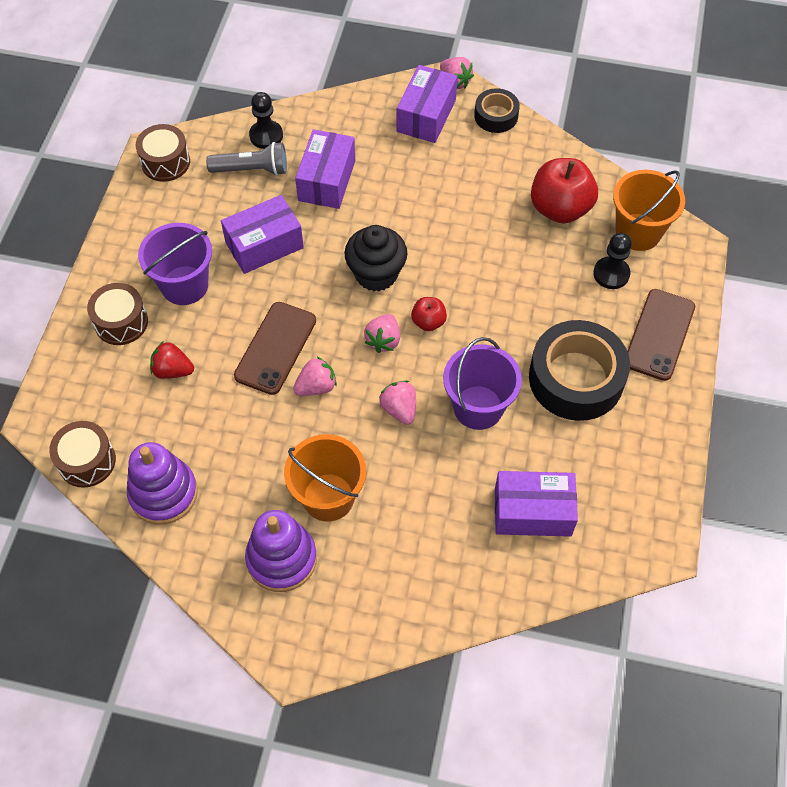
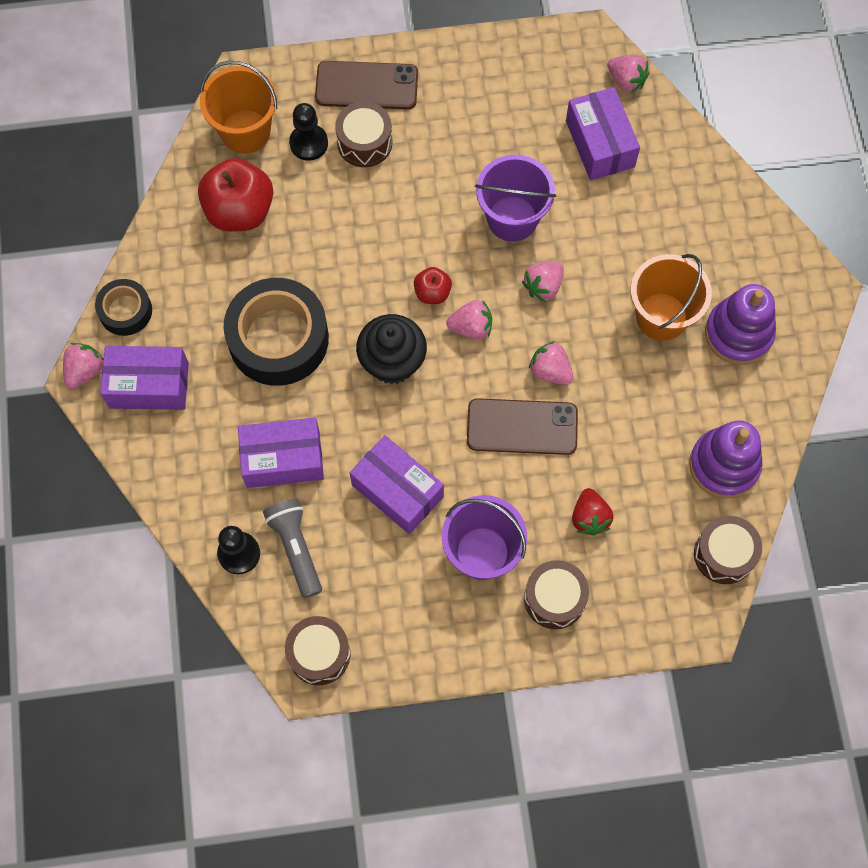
camera: 110 degrees left, 10 degrees up
(576, 378) = (445, 144): black tape -> black tape (278, 338)
(598, 316) = (364, 142): none -> brown drum
(599, 564) = (626, 81): none -> pink strawberry

